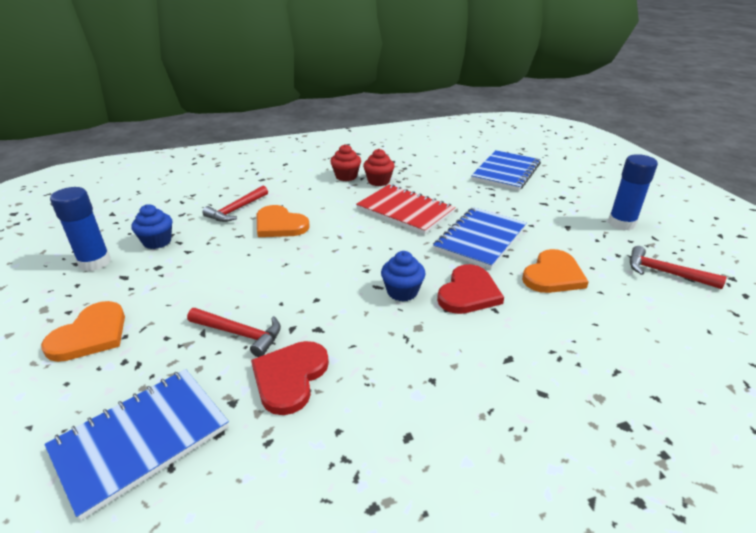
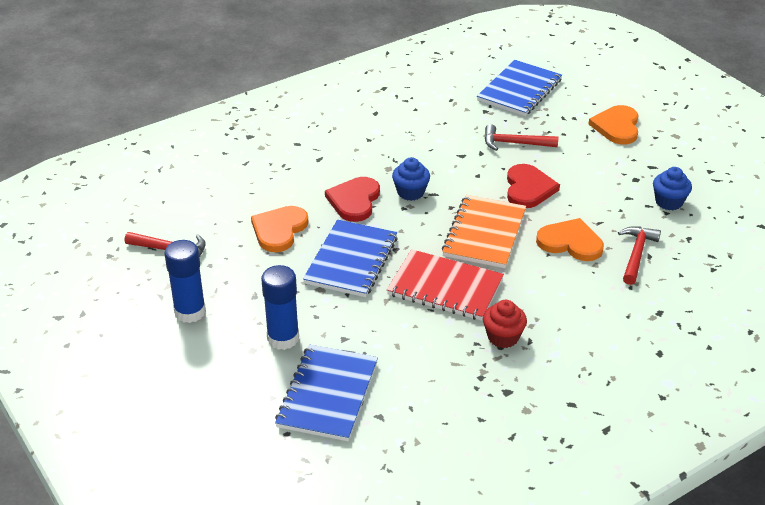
camera: 165 degrees right, 5 degrees up
(95, 262) = (694, 174): blue glue stick -> blue glue stick (283, 338)
(290, 377) = (460, 126): red heart -> red heart (528, 188)
(346, 176) = (552, 339): red cupcake -> none
(349, 242) = (484, 233): none -> orange notebook

